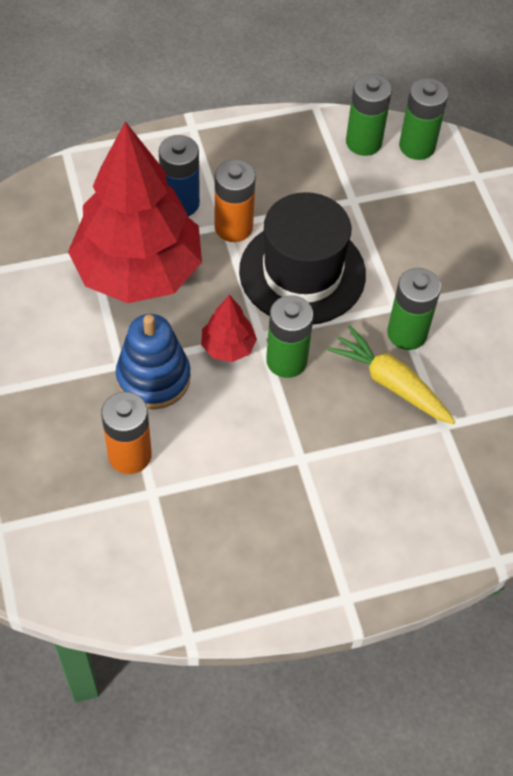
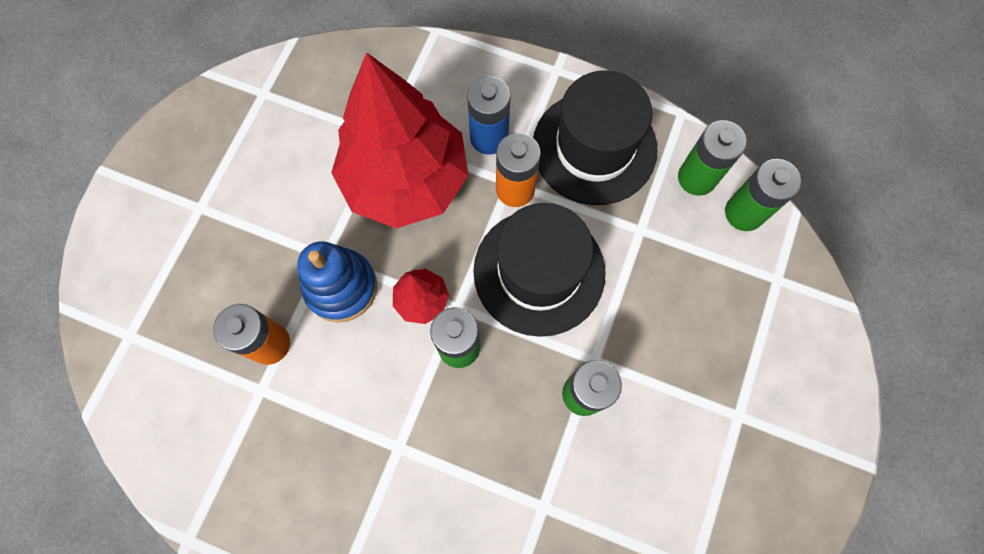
camera: 40 degrees right, 15 degrees up
(270, 164) = (594, 147): none -> black hat
(390, 383) = (530, 432): yellow carrot -> none

